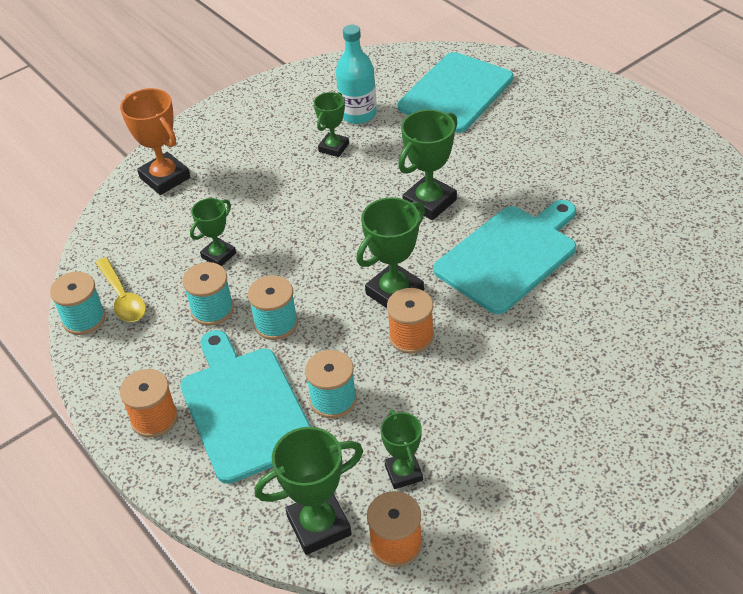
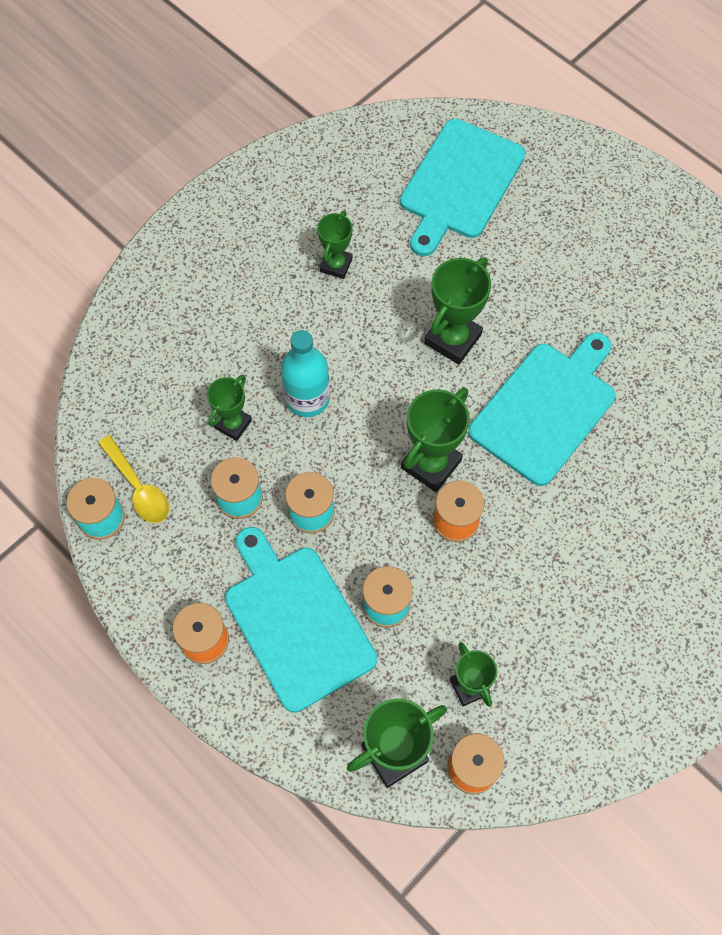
camera: 10 degrees left, 20 degrees up
(165, 178) = (151, 317): orange trophy -> none
(358, 114) = (356, 214): turquoise bottle -> turquoise bottle (307, 398)

